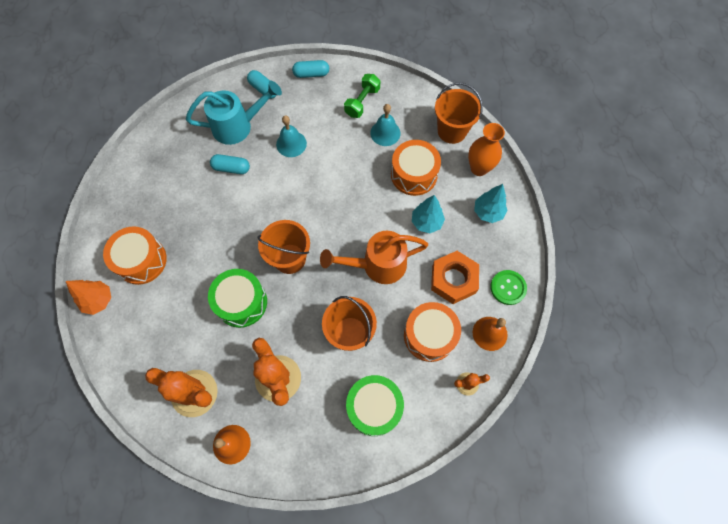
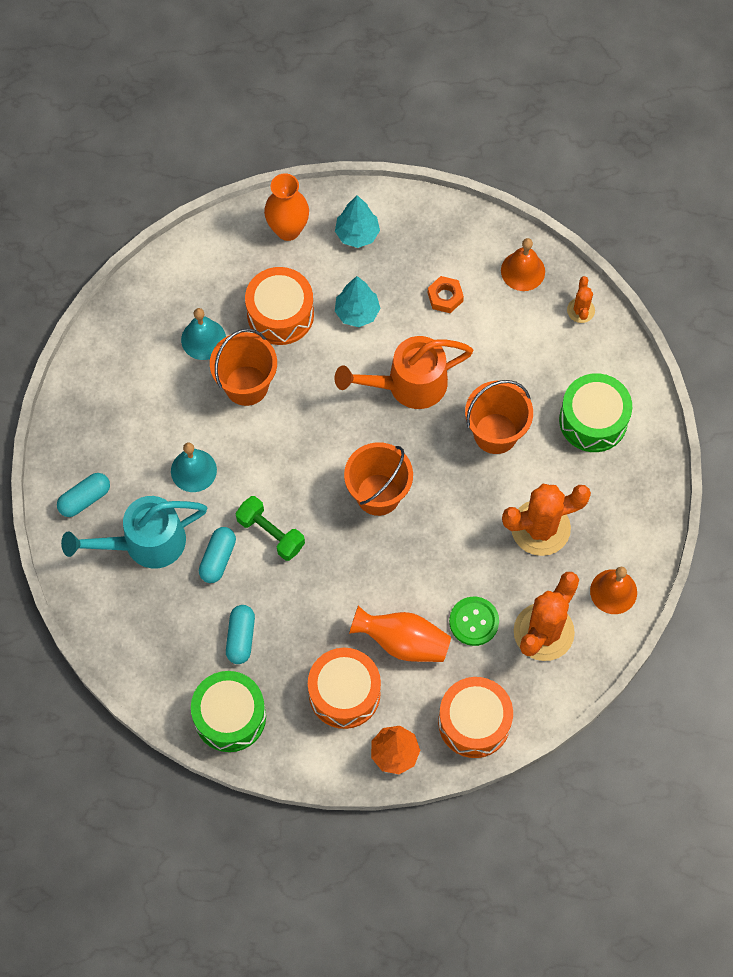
camera: 80 degrees left, 0 degrees up
(181, 293) = (403, 642): none -> orange vase
(238, 126) = (145, 543): turquoise watering can -> turquoise watering can turned 105 degrees counterclockwise
(241, 302) = (430, 563): green drum -> green drum (230, 716)
(311, 74) = (72, 426): turquoise capsule -> turquoise capsule (241, 637)
(362, 102) = (142, 361): green dumbbell -> green dumbbell (271, 533)
(377, 265) = (408, 384): orange watering can -> orange watering can turned 75 degrees clockwise
(429, 335) = (514, 340): orange drum -> orange drum (474, 722)
(452, 131) = (220, 251): orange bucket -> orange bucket (246, 385)
(453, 280) = (445, 297): orange nut -> orange nut, size x0.55
(508, 288) = (467, 236): green button -> green button (474, 621)

